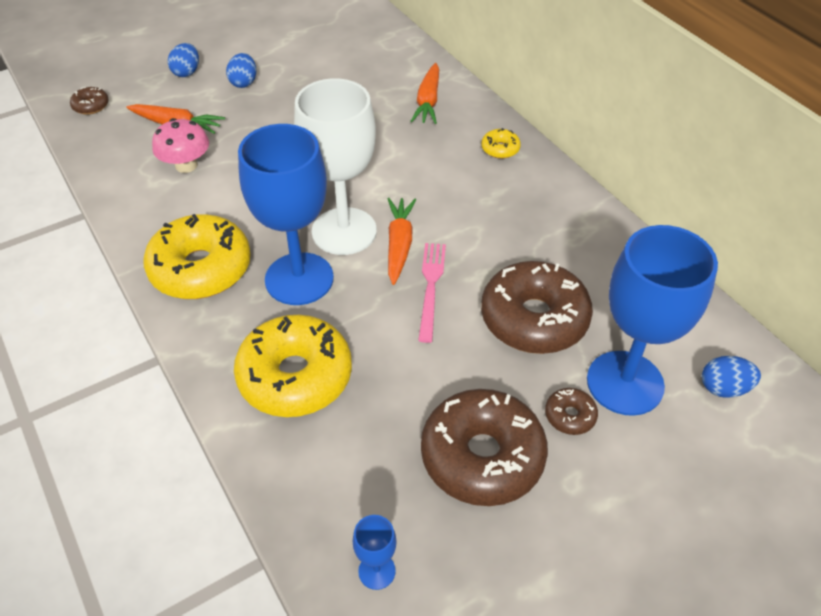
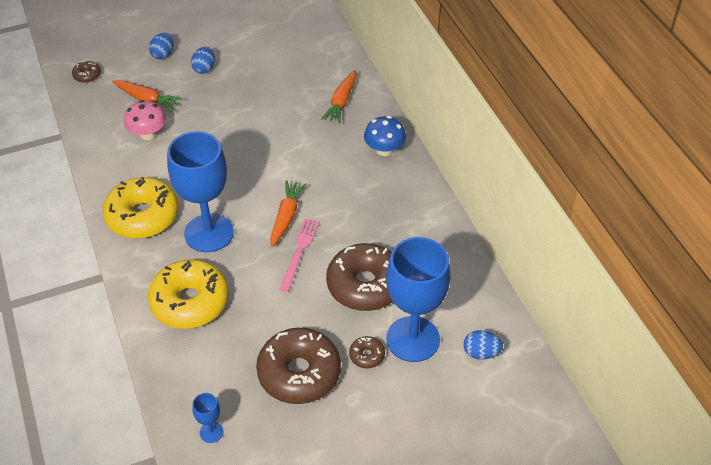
camera: 10 degrees right, 0 degrees up
(344, 231) = (249, 201): white goblet -> none
(500, 149) = (384, 150): yellow donut -> blue mushroom

